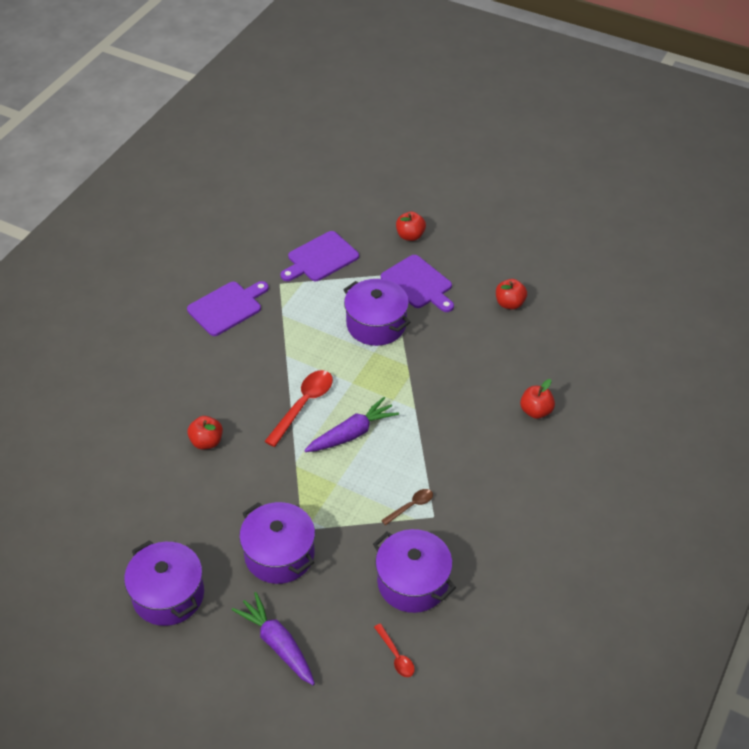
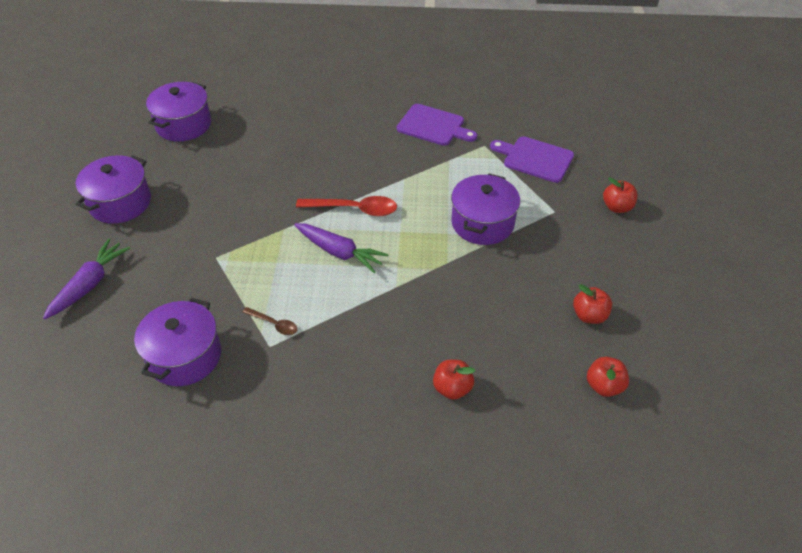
camera: 65 degrees right, 0 degrees up
(206, 442) = (282, 167): red apple -> red apple (604, 386)
(279, 554) = (183, 252): purple pot -> purple pot (183, 125)
(396, 656) = (97, 372): red spoon -> none
(418, 284) = (558, 235): purple cutting board -> none

